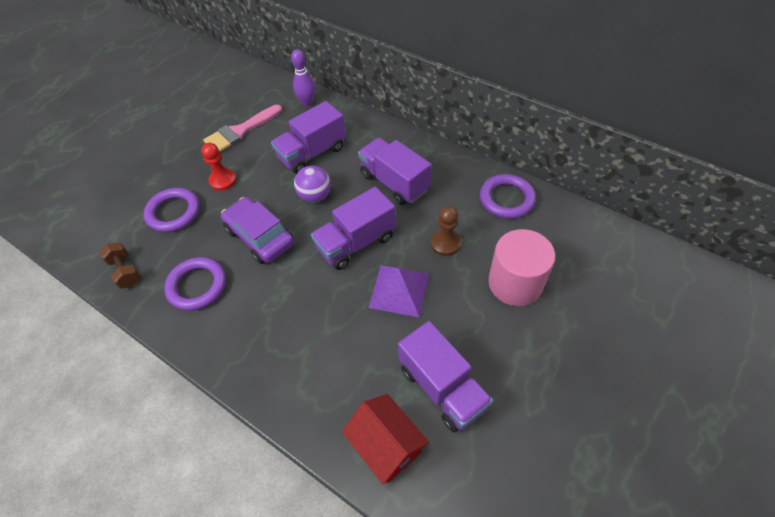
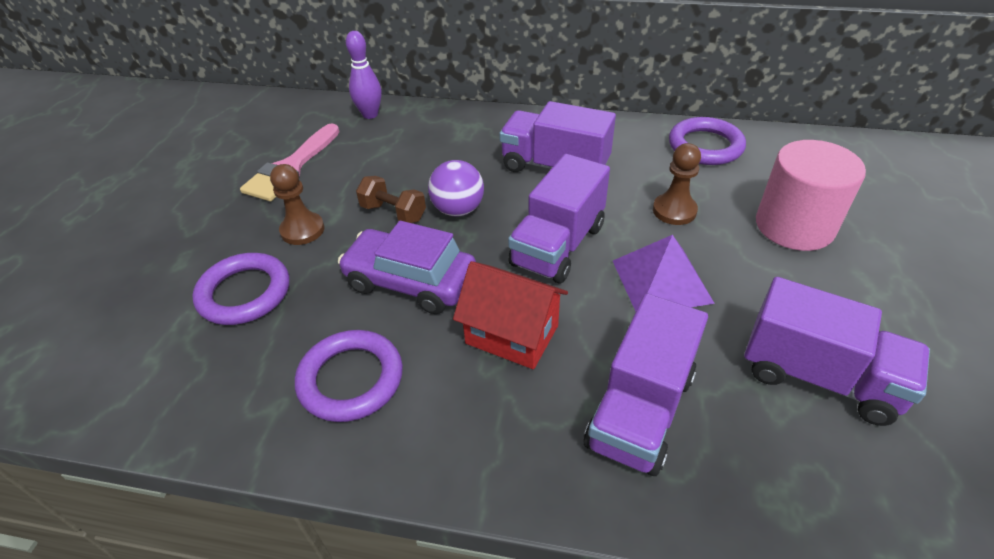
camera: 25 degrees left, 10 degrees down
(125, 271) = (204, 403): brown dumbbell -> brown dumbbell (393, 213)
(223, 180) = (302, 230): red pawn -> brown pawn
(312, 153) = (418, 165): purple truck -> purple truck (640, 410)
(386, 445) = (815, 487): red house -> red house (512, 334)

